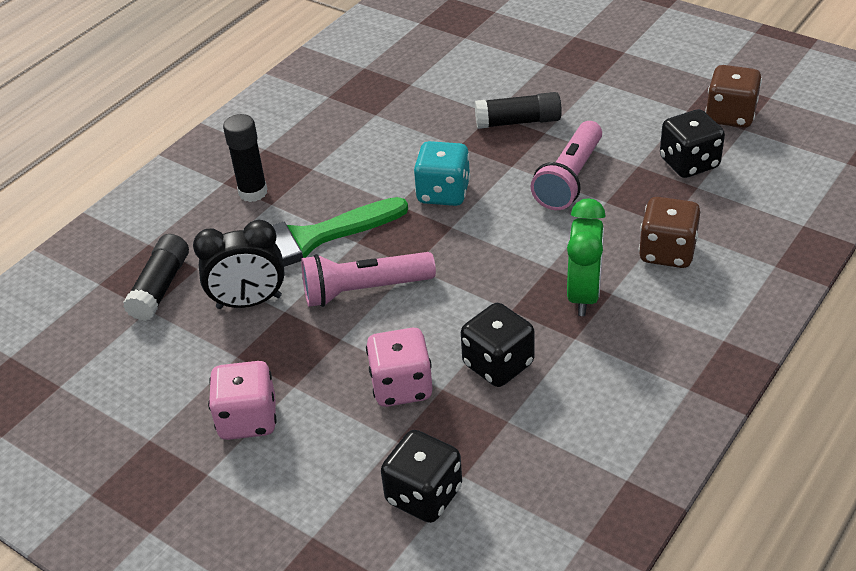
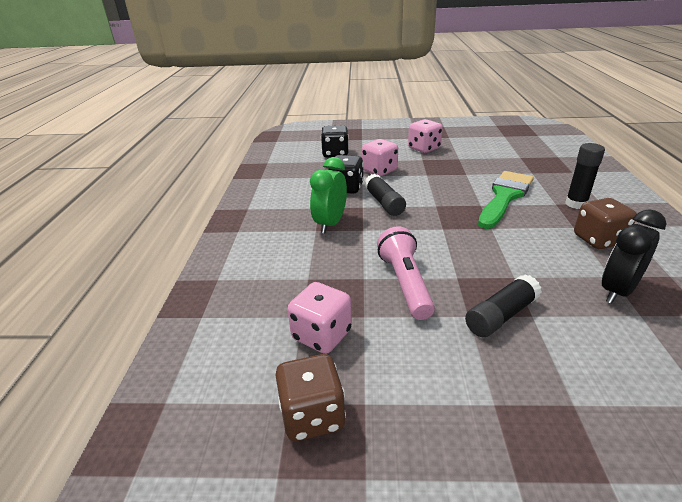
camera: 145 degrees right, 10 degrees down
(160, 287) = (531, 163): black glue stick -> black glue stick (384, 203)
(249, 302) = (486, 171): black clock -> black clock (617, 291)
(364, 290) = (443, 190): pink flashlight -> none
(443, 193) = (474, 242): turquoise dice -> none
(583, 294) = (330, 224): green clock -> green clock turned 45 degrees clockwise
(667, 252) = (296, 261): brown dice -> brown dice (598, 240)
(689, 163) = (322, 335): black dice -> pink dice

